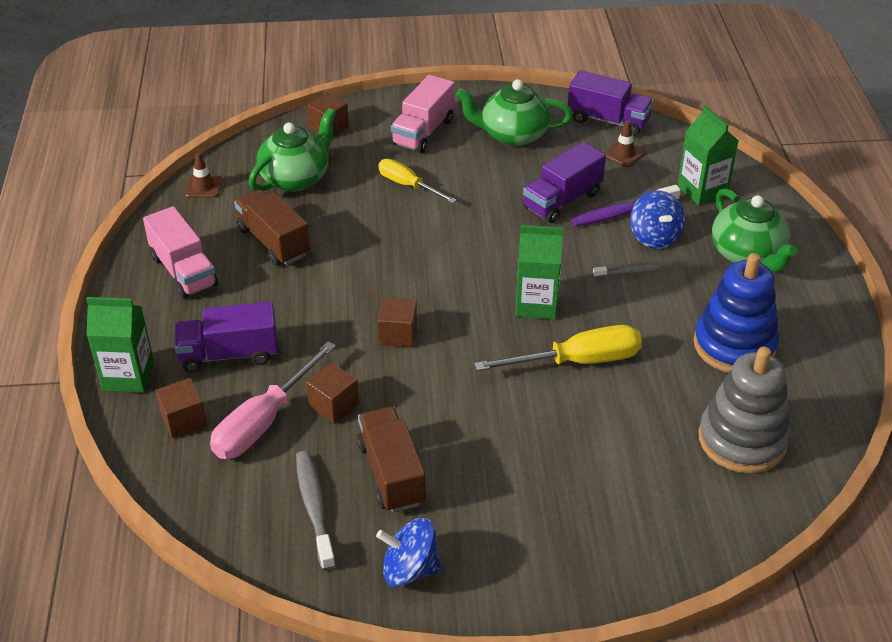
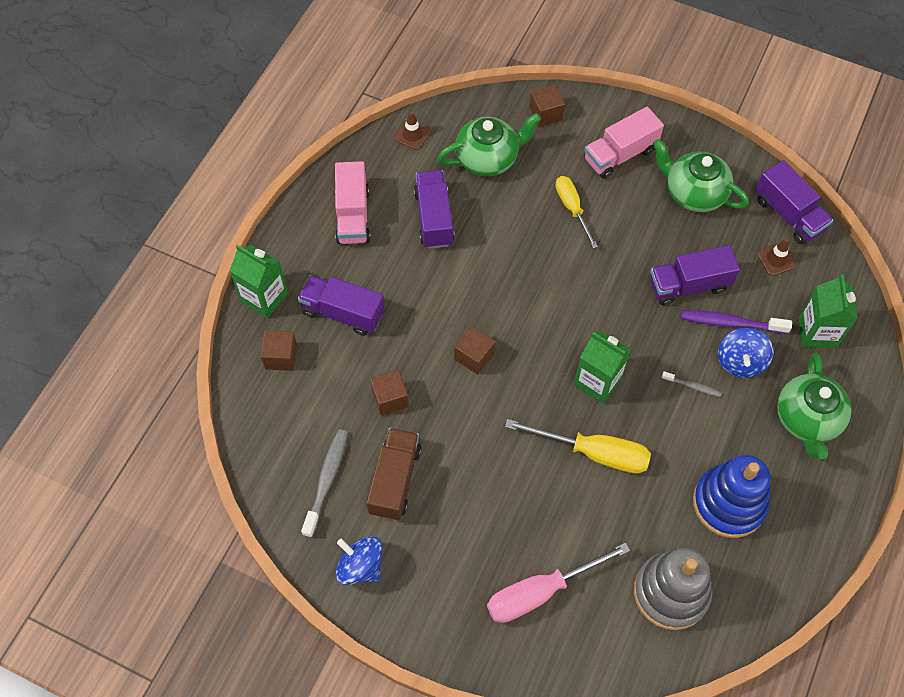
camera: 30 degrees right, 20 degrees up
(264, 422) = (334, 387): pink screwdriver -> pink screwdriver (541, 592)
(273, 242) = (434, 218): brown truck -> purple truck

